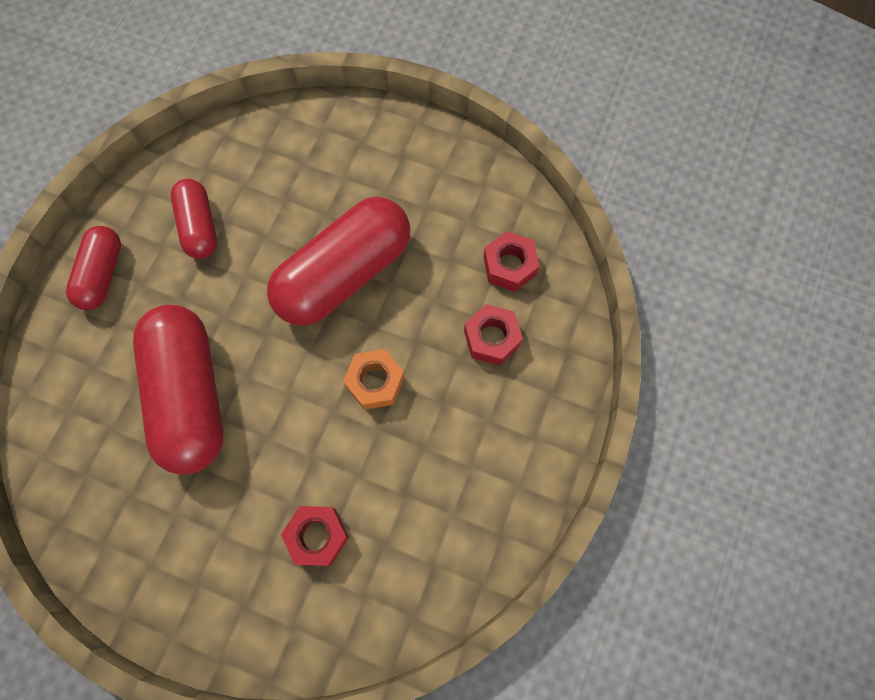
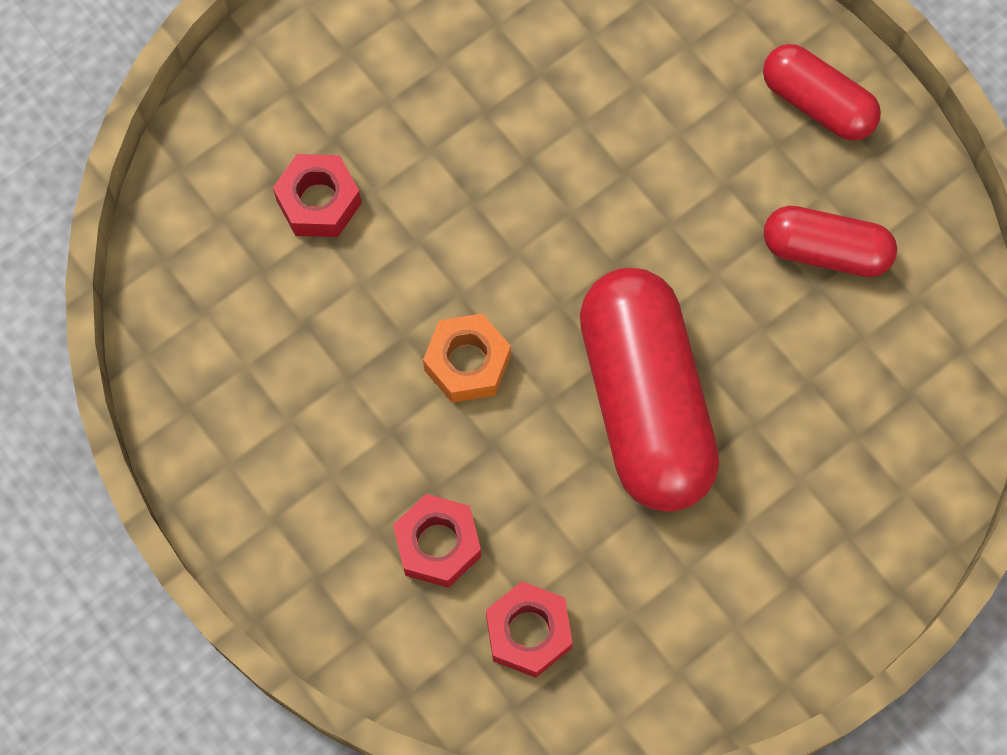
camera: 120 degrees right, 0 degrees up
(190, 395) = (582, 138): red capsule -> none

